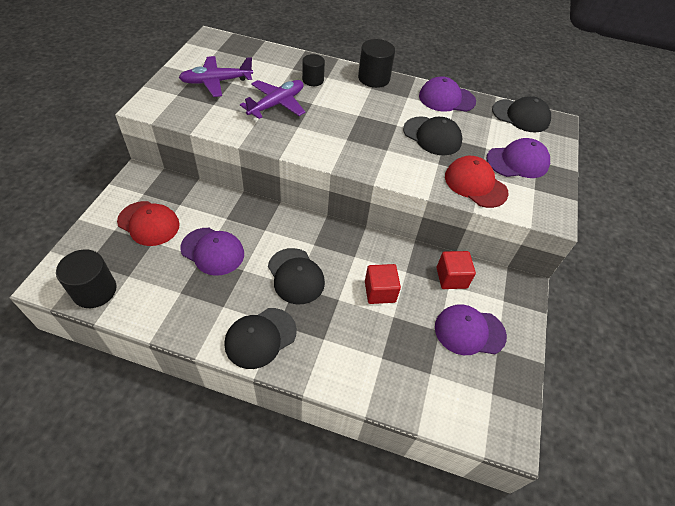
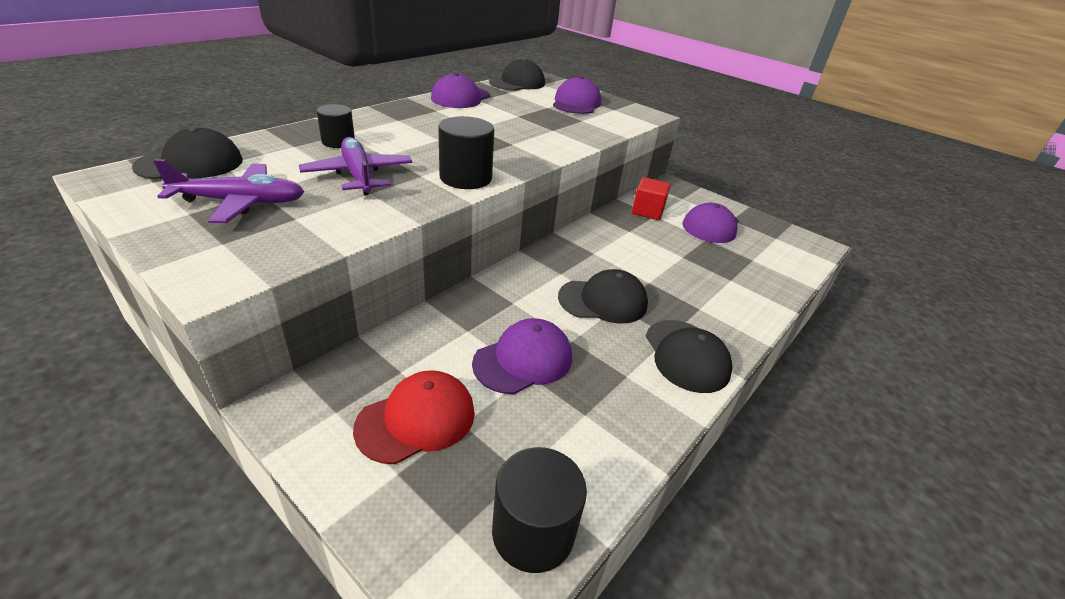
camera: 65 degrees left, 15 degrees down
(216, 82) = (240, 202): purple plane -> purple plane turned 105 degrees counterclockwise
(374, 78) = (382, 113): black cylinder -> black cylinder (465, 178)
(380, 291) = (649, 254): red cube -> none
(432, 136) = (511, 120): black cap -> black cap (190, 164)
(475, 184) = (593, 126): red cap -> none

